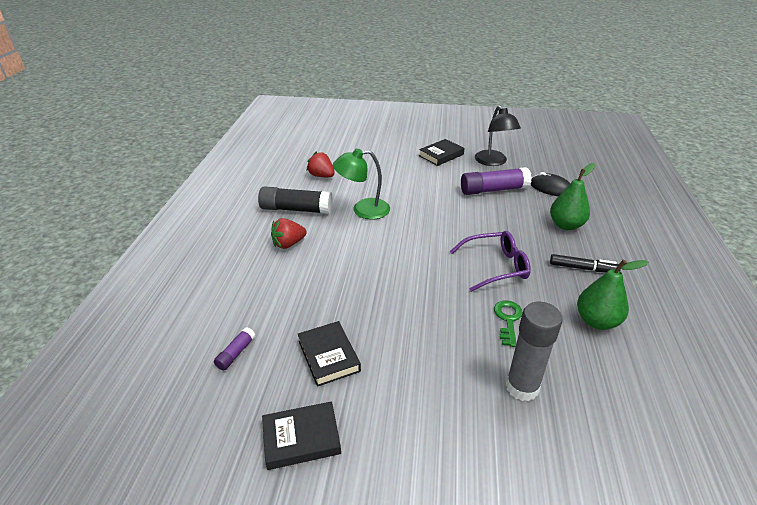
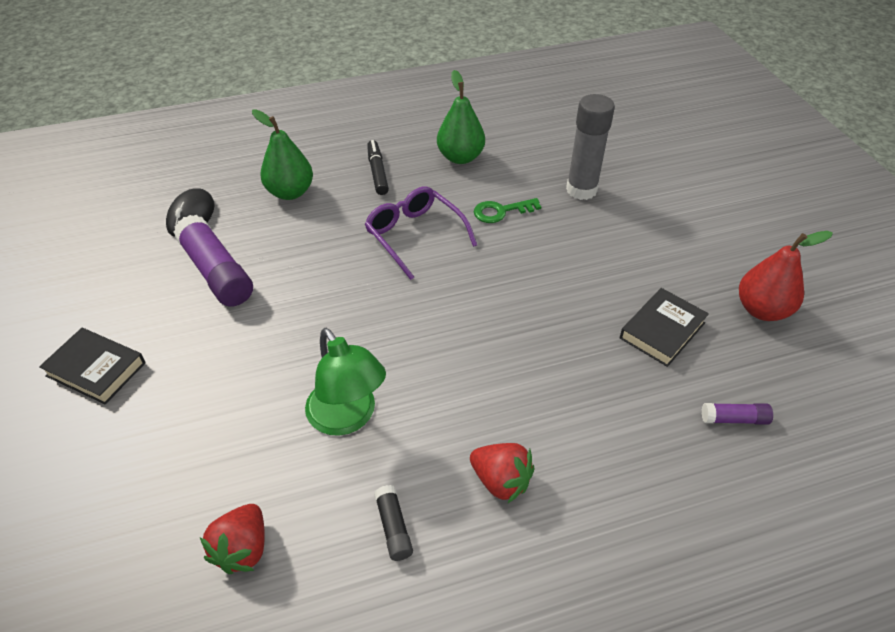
camera: 115 degrees left, 10 degrees up
(296, 209) = (393, 527): black glue stick -> black glue stick, size x0.48
(301, 438) = (762, 310): black book -> red pear
(493, 162) = (113, 291): black lamp -> none

